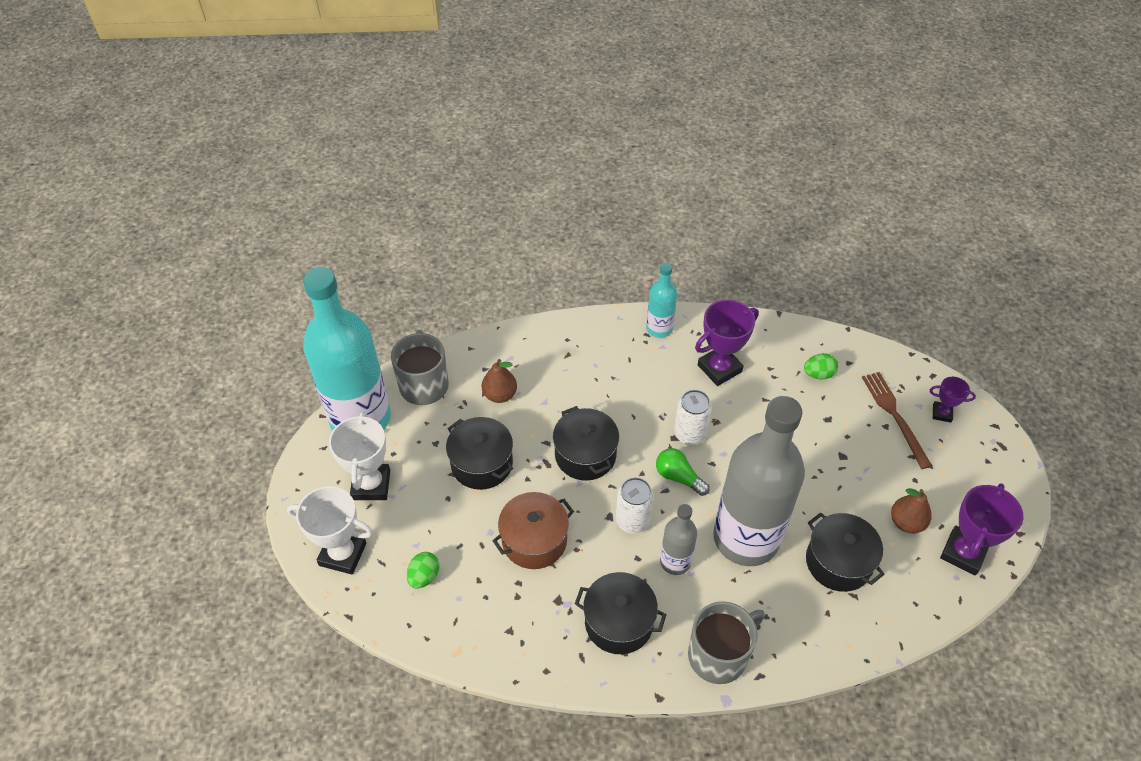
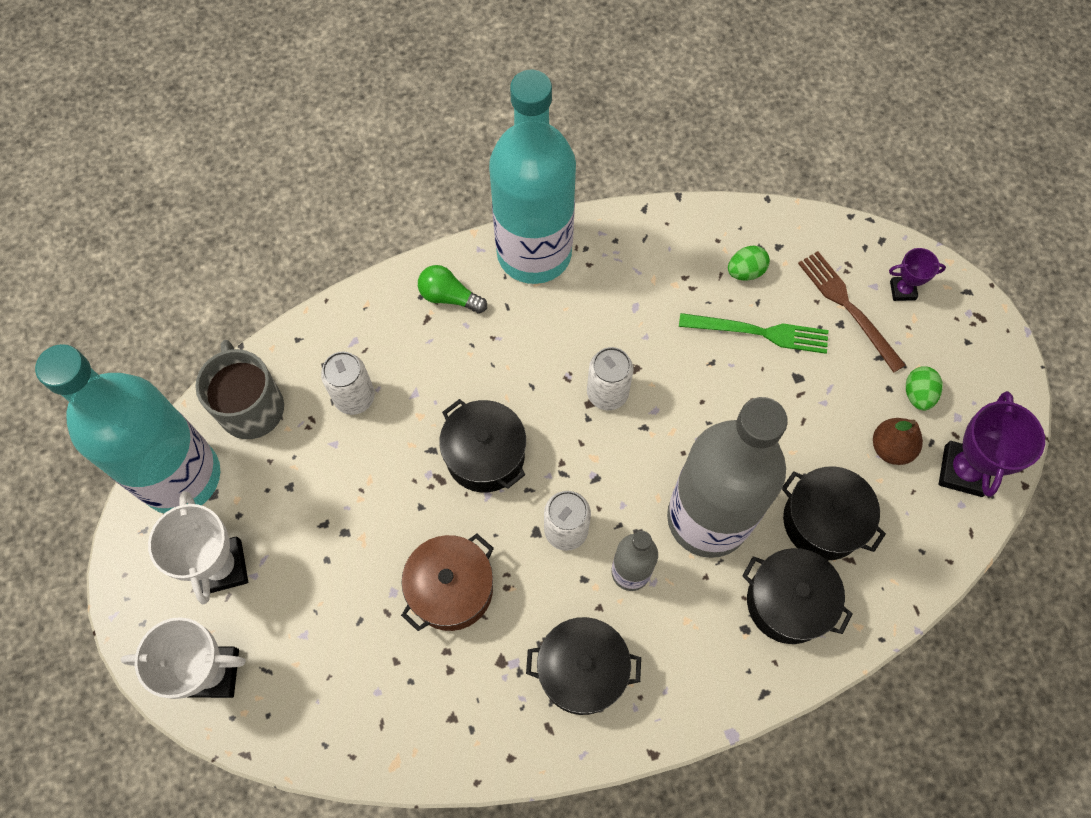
camera: 15 degrees left, 15 degrees up
(424, 576) = (326, 675): green egg -> green egg (917, 394)
(482, 464) = (357, 501): black pot -> black pot (788, 602)
(500, 395) = (354, 397): brown pear -> white can
(659, 328) = (534, 253): turquoise bottle -> turquoise bottle, size x2.17
(678, 477) = (607, 457): green light bulb -> green light bulb (449, 297)
(719, 368) = (623, 293): purple trophy -> none
(719, 654) = (710, 680): grey mug -> none
(819, 418) = (759, 332): none -> green fork

